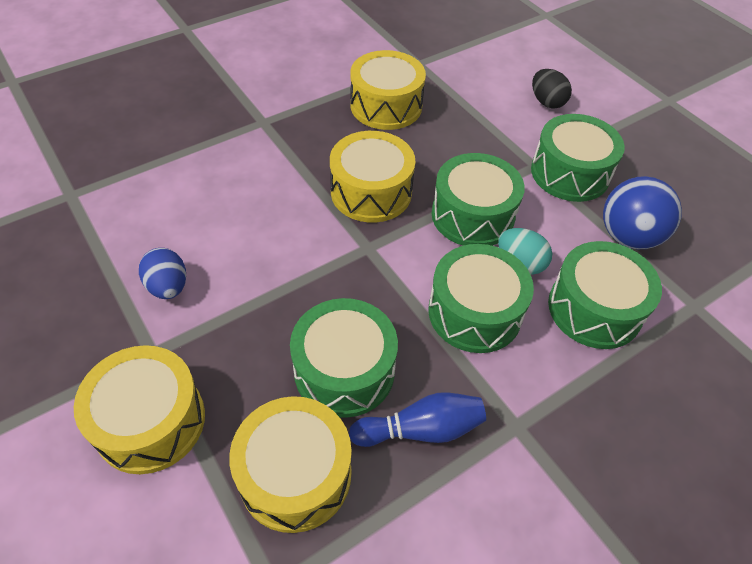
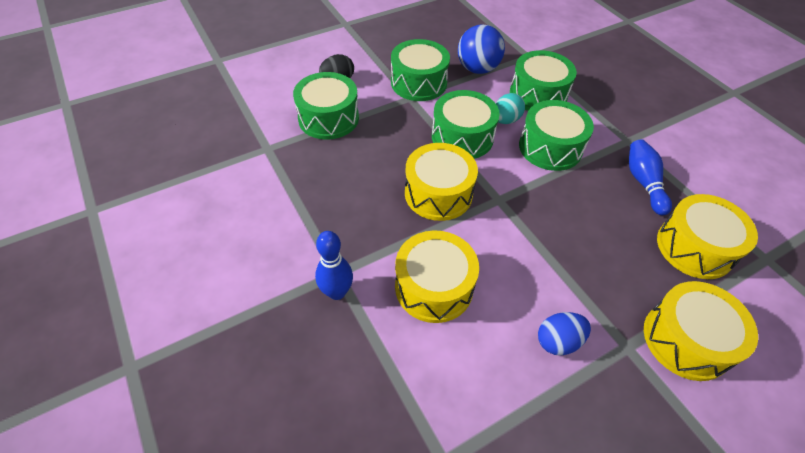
camera: 85 degrees left, 0 degrees up
(241, 123) = (337, 292): none -> blue bowling pin
(344, 370) = (611, 218): green drum -> green drum (328, 118)
(386, 106) = (327, 176): yellow drum -> yellow drum (434, 287)

